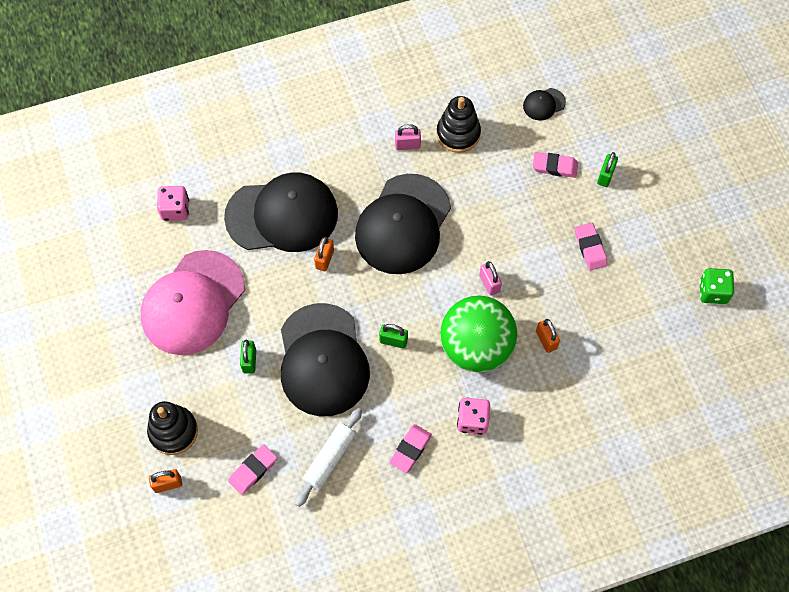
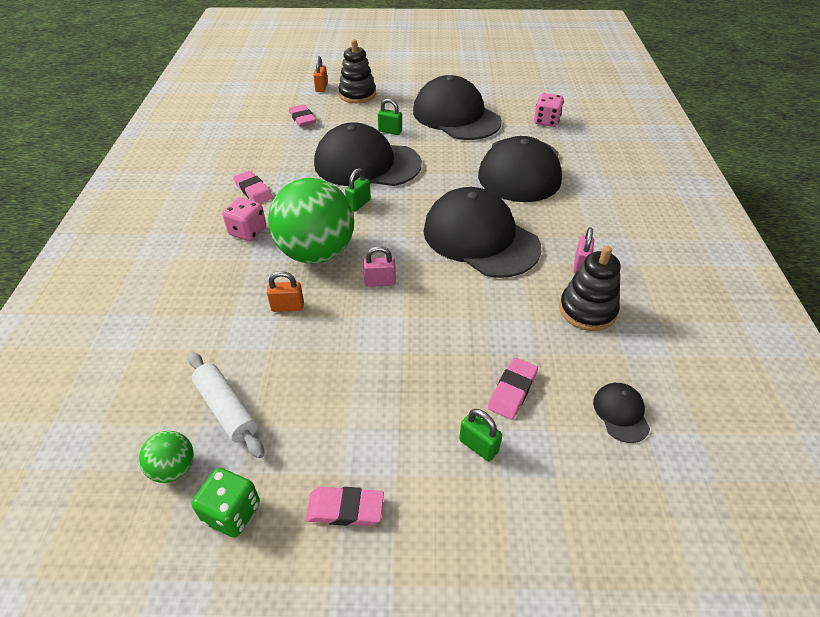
camera: 110 degrees right, 20 degrees down
(193, 303) = (456, 116): pink cap -> black cap
(324, 259) = (463, 183): orange padlock -> none
(329, 459) = (281, 151): white rolling pin -> white rolling pin (227, 409)
(590, 248) = (376, 387): pink eraser -> pink eraser (345, 509)
(705, 340) = (174, 468): none -> green ball

